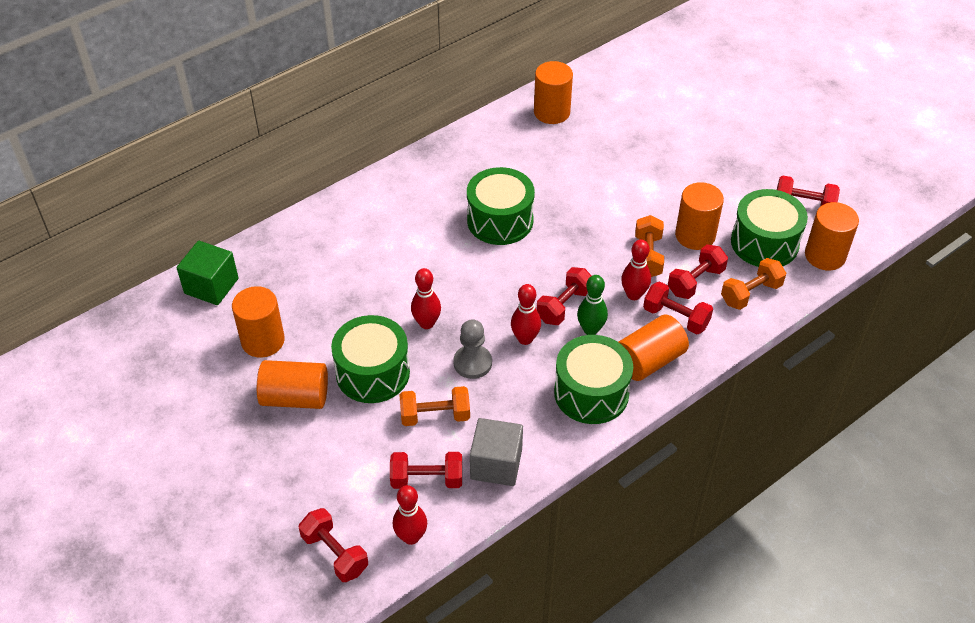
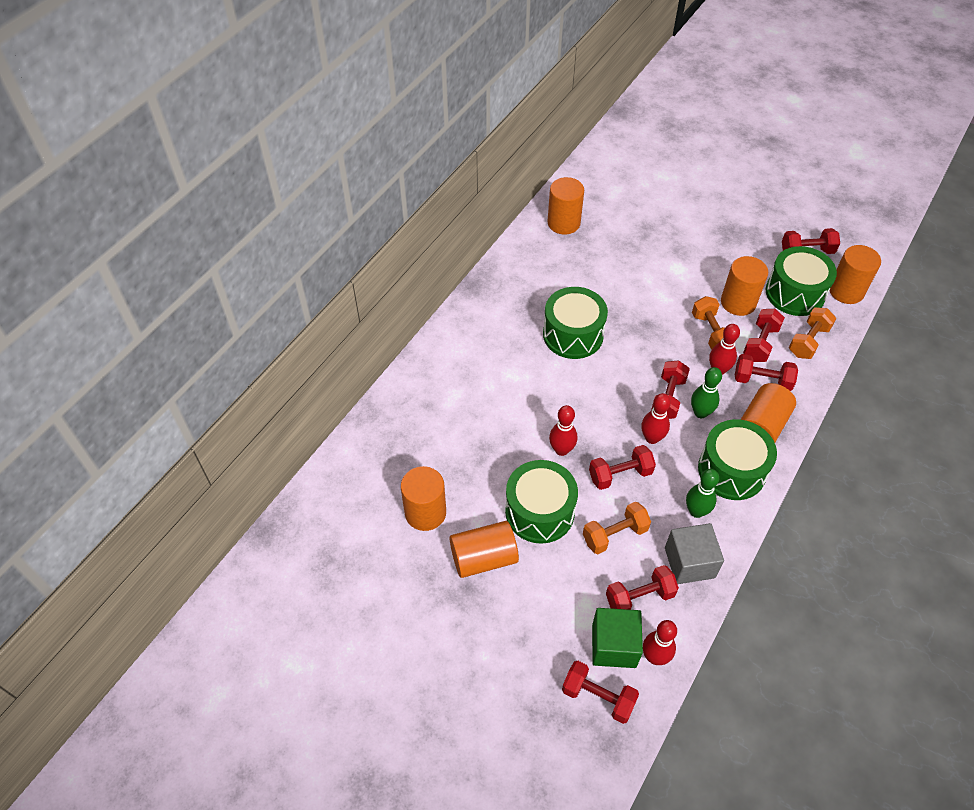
camera: 20 degrees left, 5 degrees up
(211, 286) = (349, 473): green cube -> green cube (614, 645)
(472, 363) = (620, 474): grey pawn -> red dumbbell
(531, 419) = (696, 511): none -> green bowling pin

